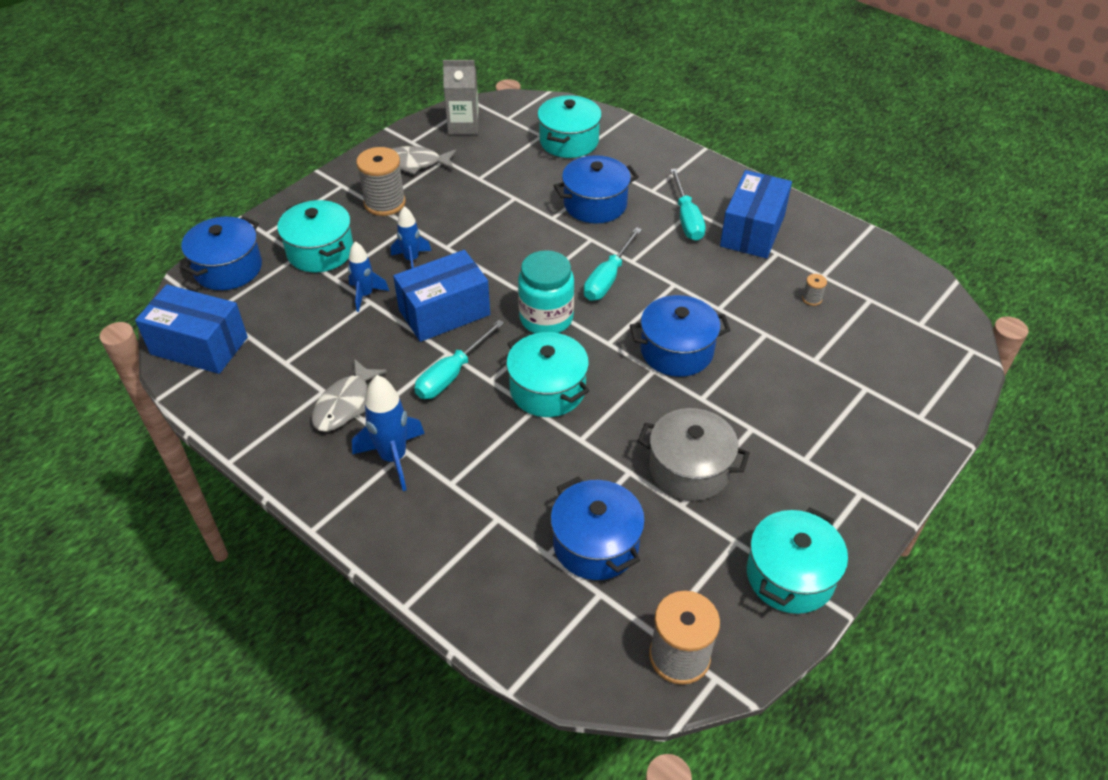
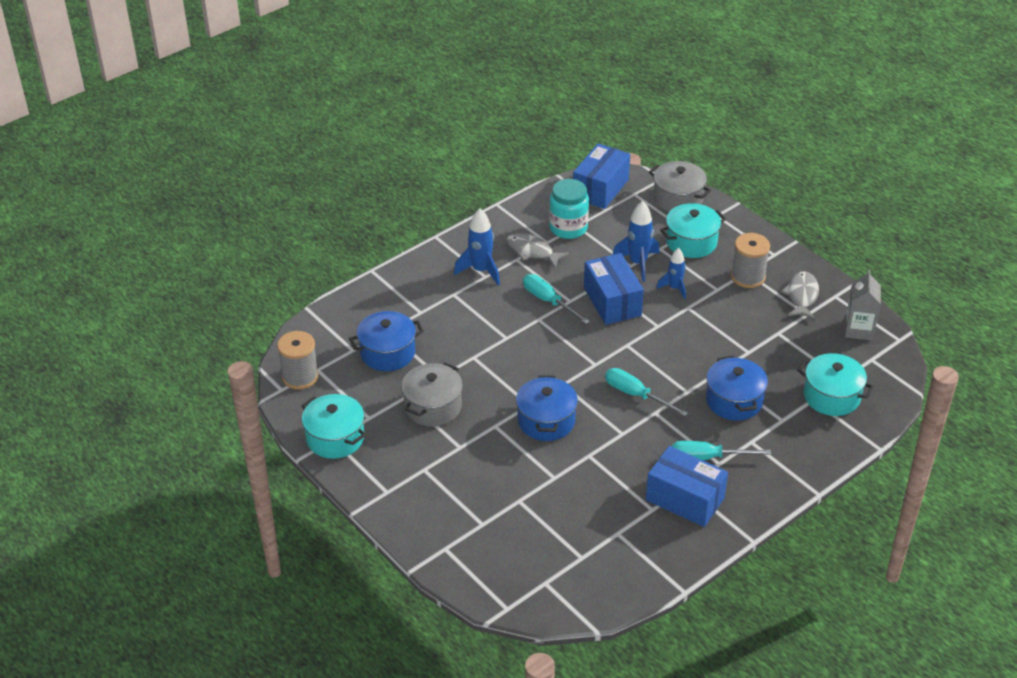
camera: 100 degrees right, 5 degrees down
(228, 268) = (678, 198): blue pot -> grey pot
(365, 295) = (638, 263): blue rocket -> blue rocket, size x1.53
(546, 318) = (596, 354): turquoise jar -> turquoise jar (568, 228)
(547, 389) = (523, 346): turquoise pot -> none
(811, 299) = (589, 517): grey spool -> none

